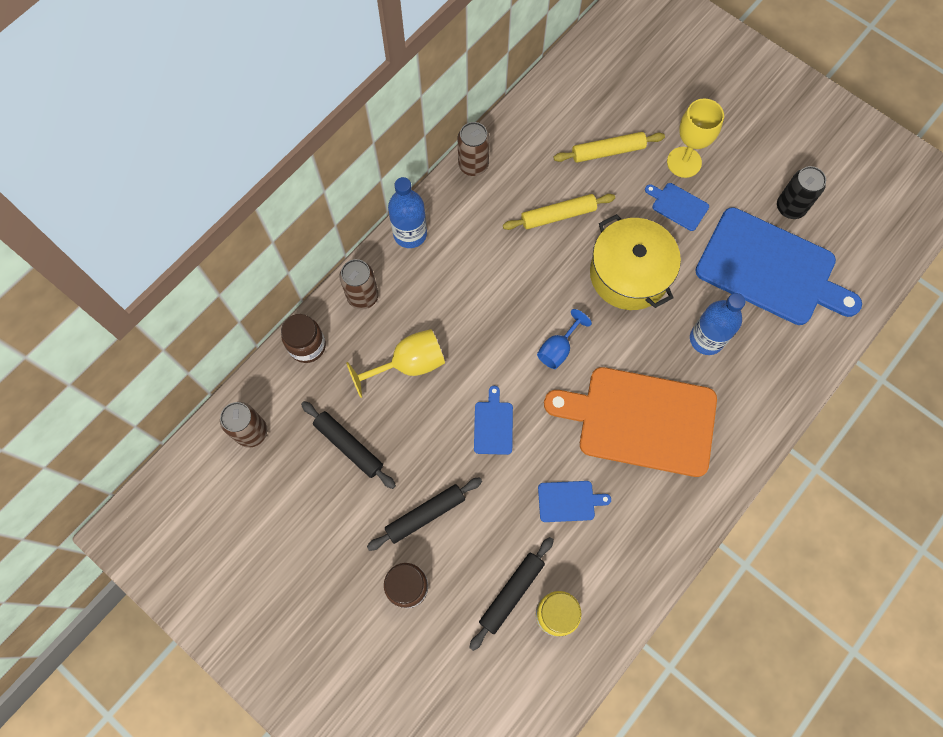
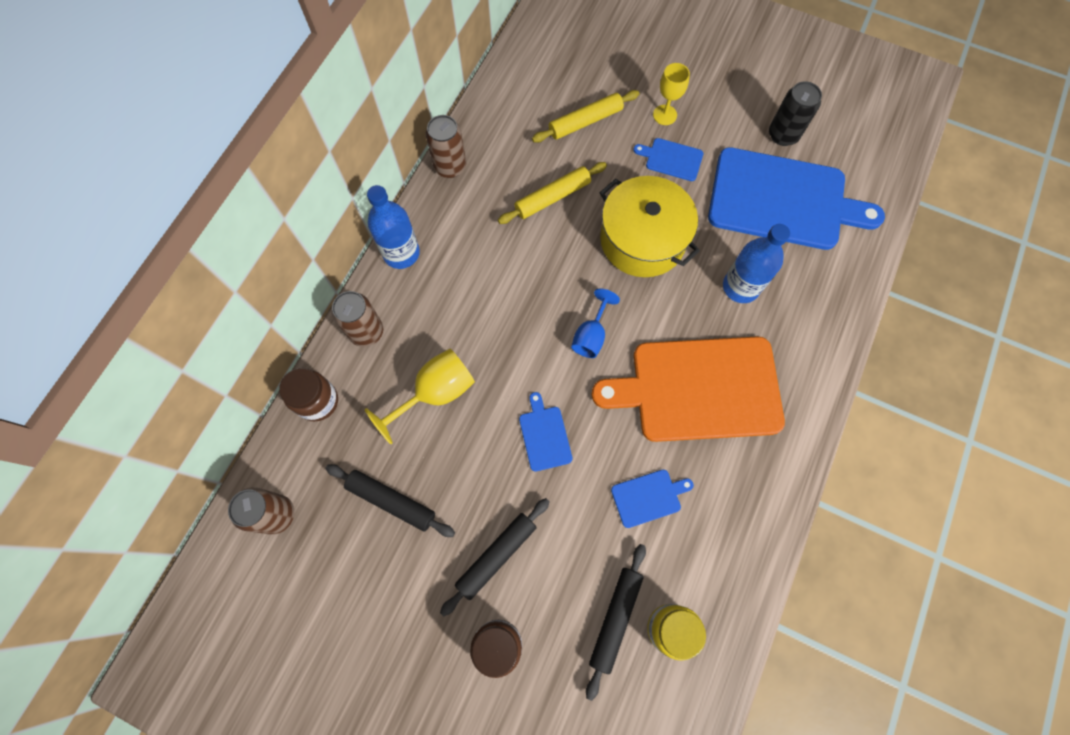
camera: 15 degrees left, 0 degrees up
(684, 162) = (665, 115): yellow goblet -> yellow goblet, size x0.66

